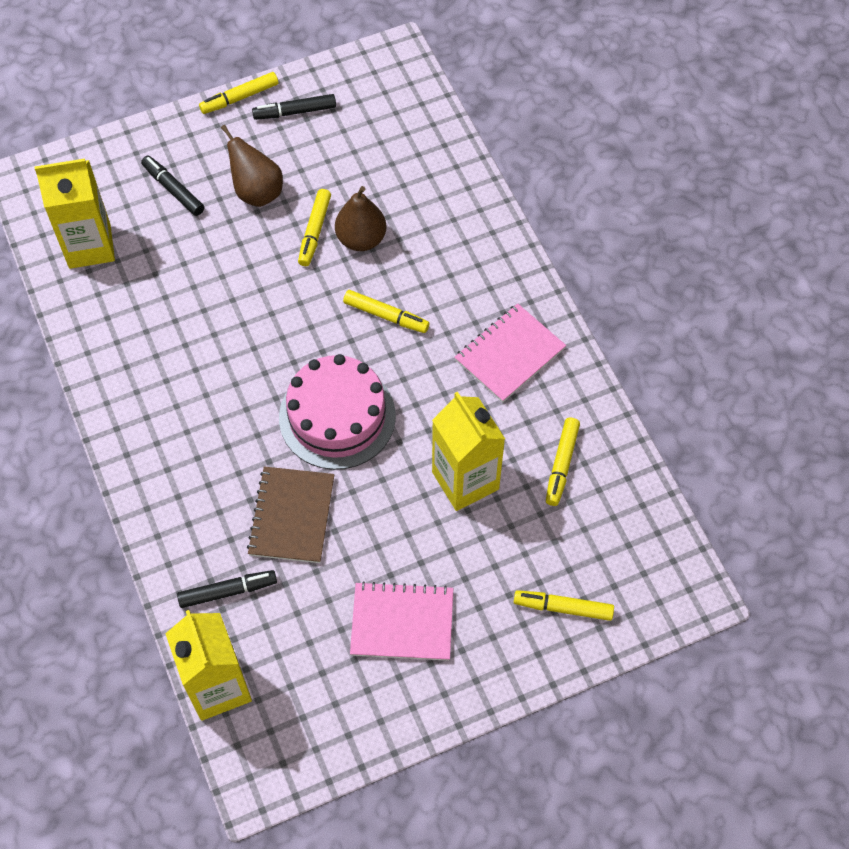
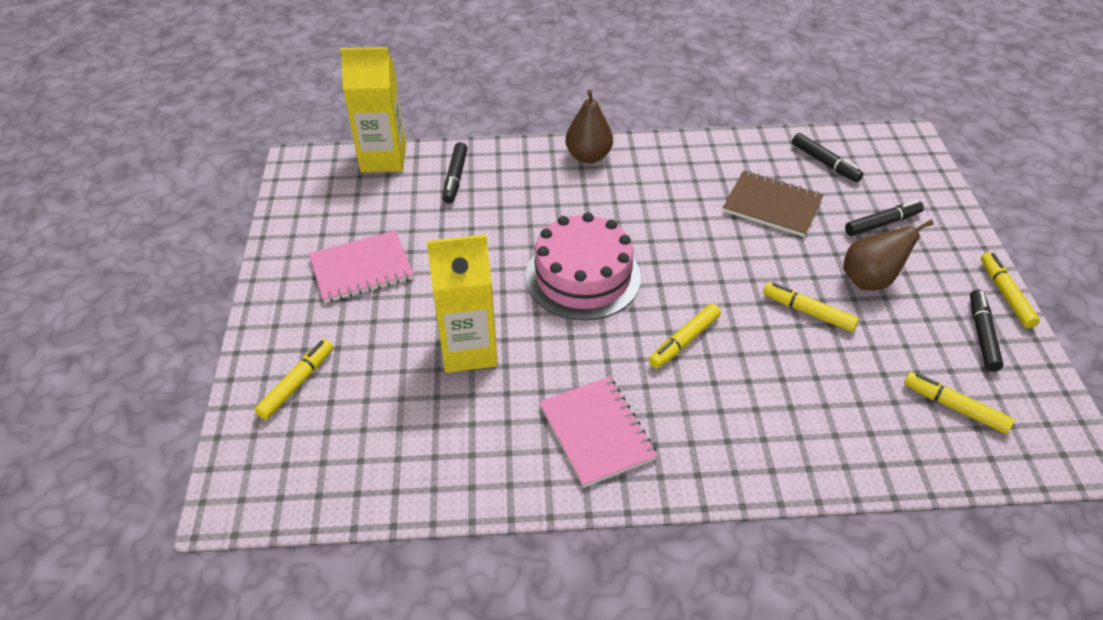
camera: 110 degrees right, 15 degrees down
(89, 246) = (824, 162): yellow carton -> black marker
(292, 516) = (499, 226): brown notebook -> brown notebook (772, 205)
(361, 239) = (789, 346): brown pear -> brown pear (588, 156)
(402, 623) = (361, 268): pink notebook -> pink notebook turned 45 degrees clockwise
(562, 464) = (443, 435): yellow marker -> yellow marker (955, 407)

